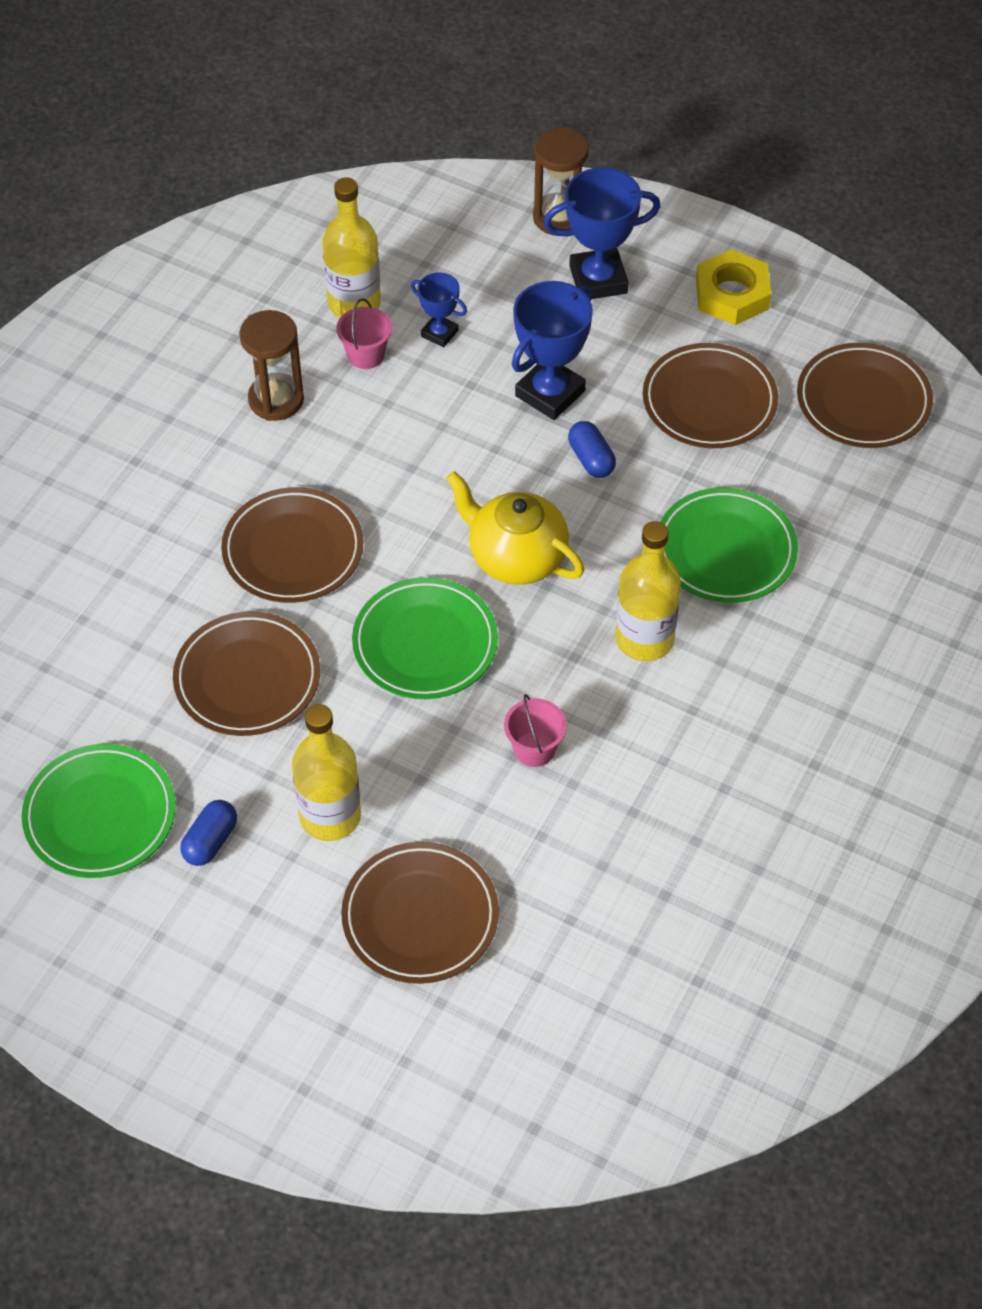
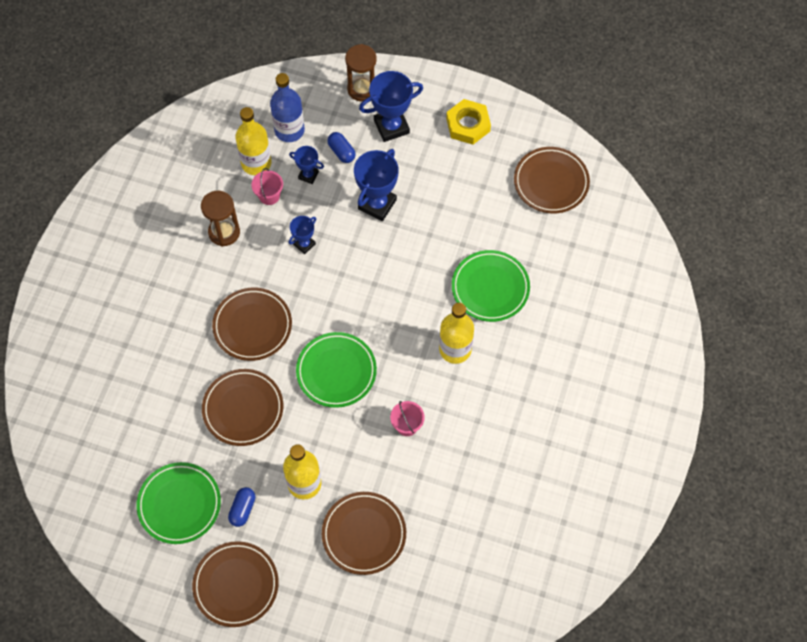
camera: 10 degrees left, 10 degrees up
(410, 437) = (304, 244): none -> blue trophy
(421, 262) = (289, 130): none -> blue bottle
(516, 557) = (376, 310): yellow teapot -> none
(591, 459) = (407, 242): blue capsule -> blue capsule (341, 152)
(709, 401) = (466, 196): brown plate -> brown plate (236, 585)

